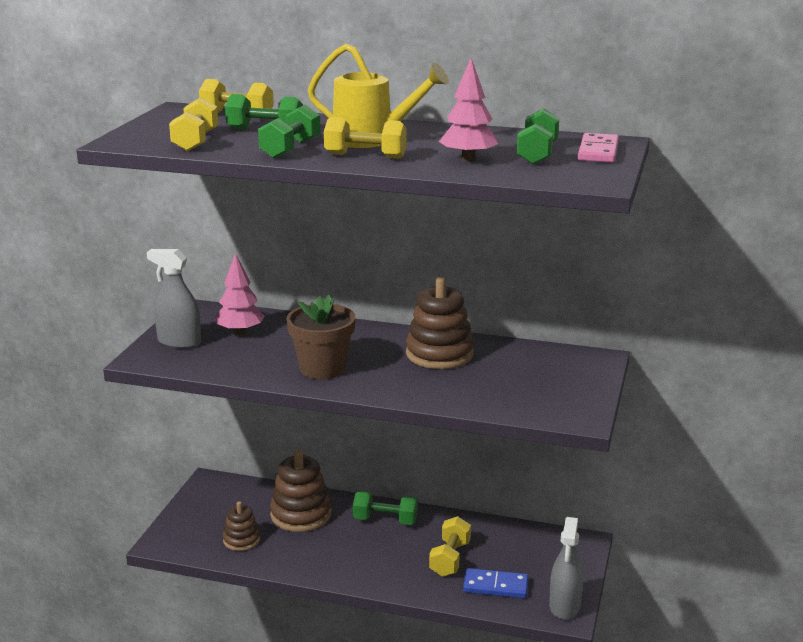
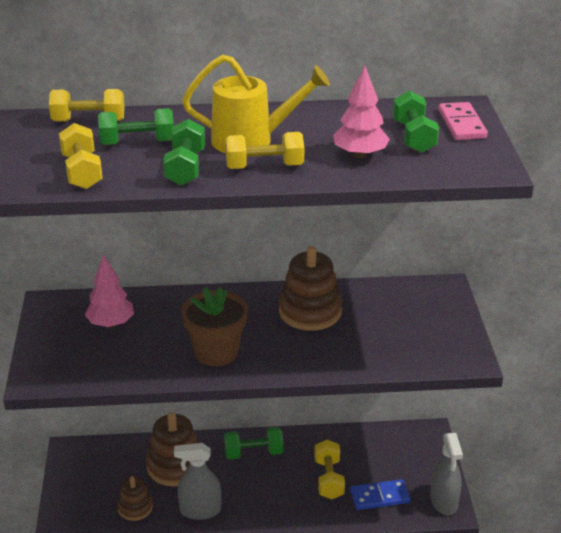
camera: 20 degrees left, 10 degrees up
(179, 342) = (59, 349): grey spray bottle -> grey spray bottle (200, 510)

